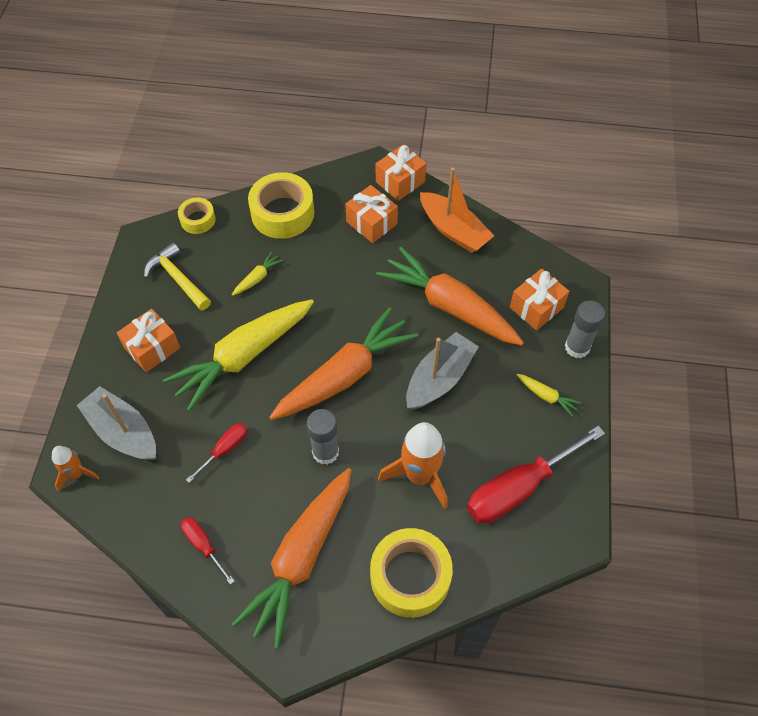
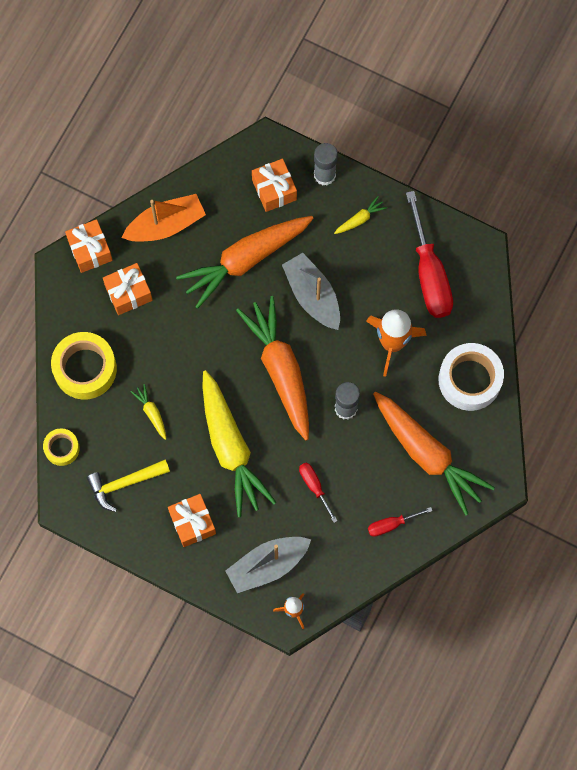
camera: 70 degrees left, 15 degrees up
(410, 577) = (469, 380): yellow tape -> white tape

